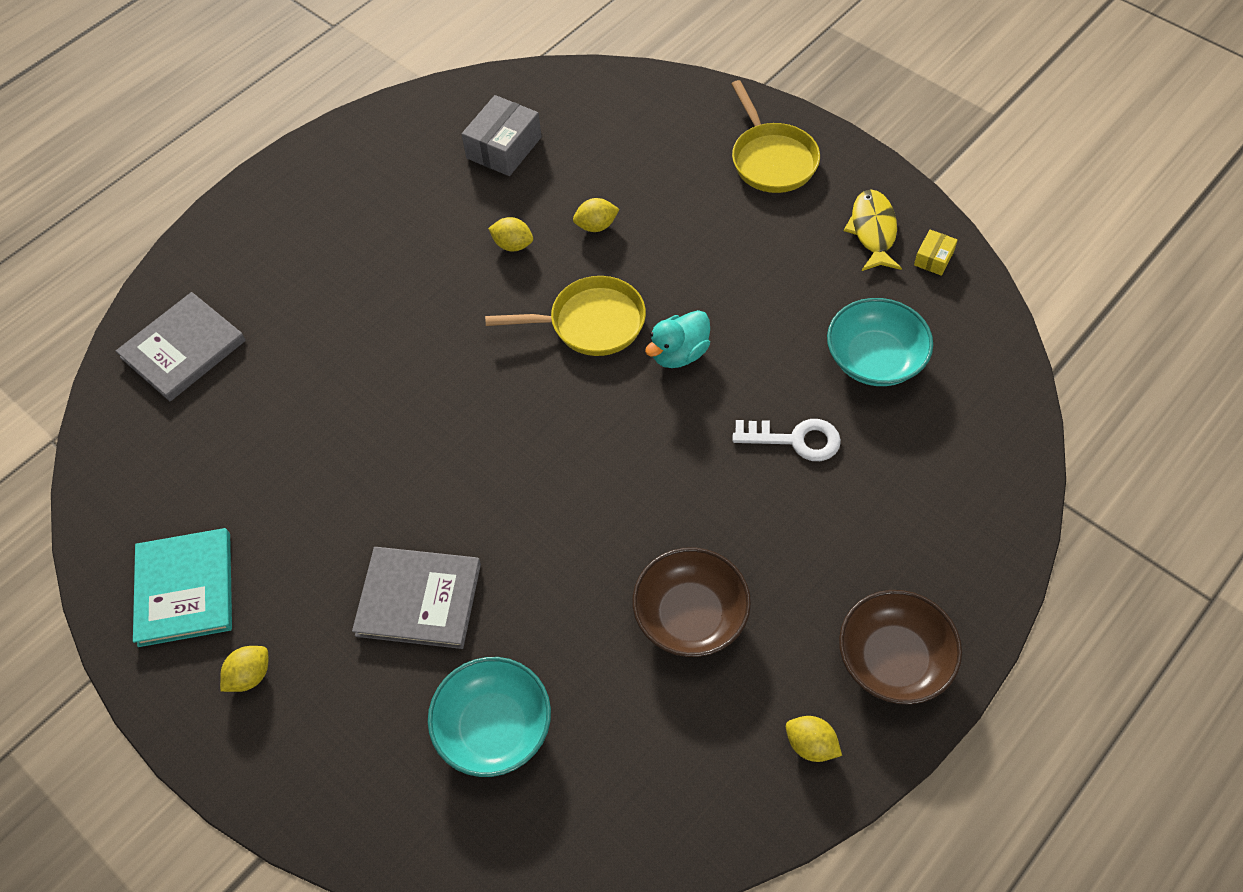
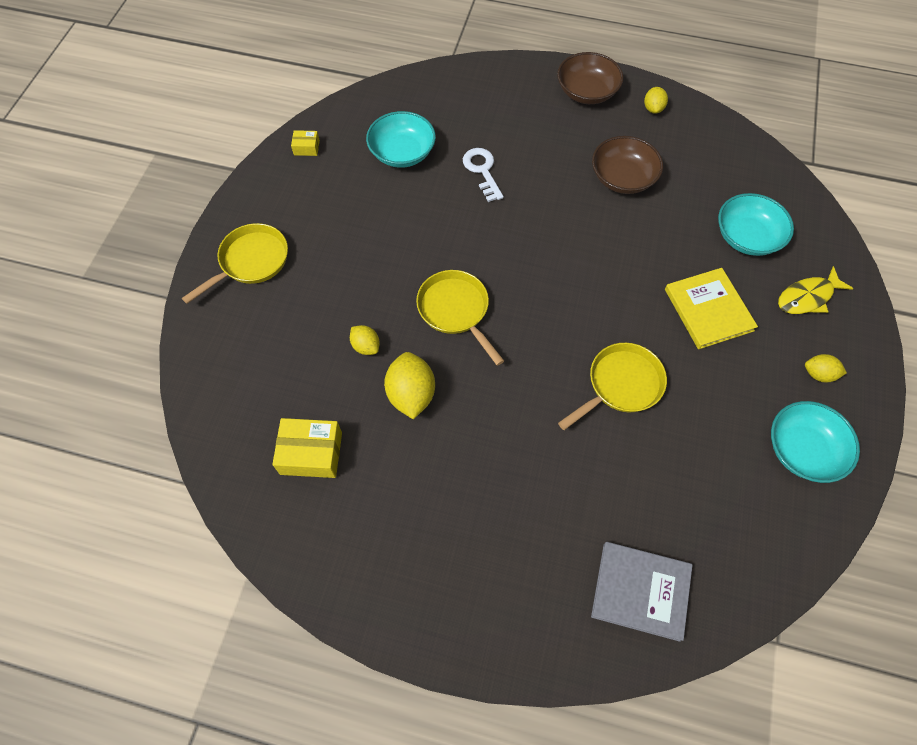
camera: 120 degrees left, 5 degrees up
(185, 589) = (802, 450): turquoise book -> turquoise bowl
(390, 443) = (621, 385): none -> yellow pan
(419, 599) = (708, 310): grey book -> yellow book
(504, 148) = (311, 453): grey box -> yellow box
(513, 245) = (411, 394): yellow lemon -> yellow lemon, size x1.76
(679, 354) = (453, 250): turquoise duck -> none
(873, 231) = (296, 184): yellow fish -> yellow fish (807, 297)

